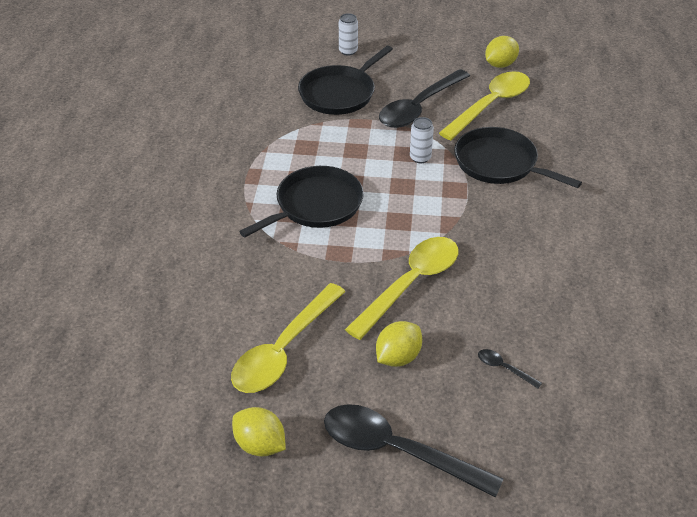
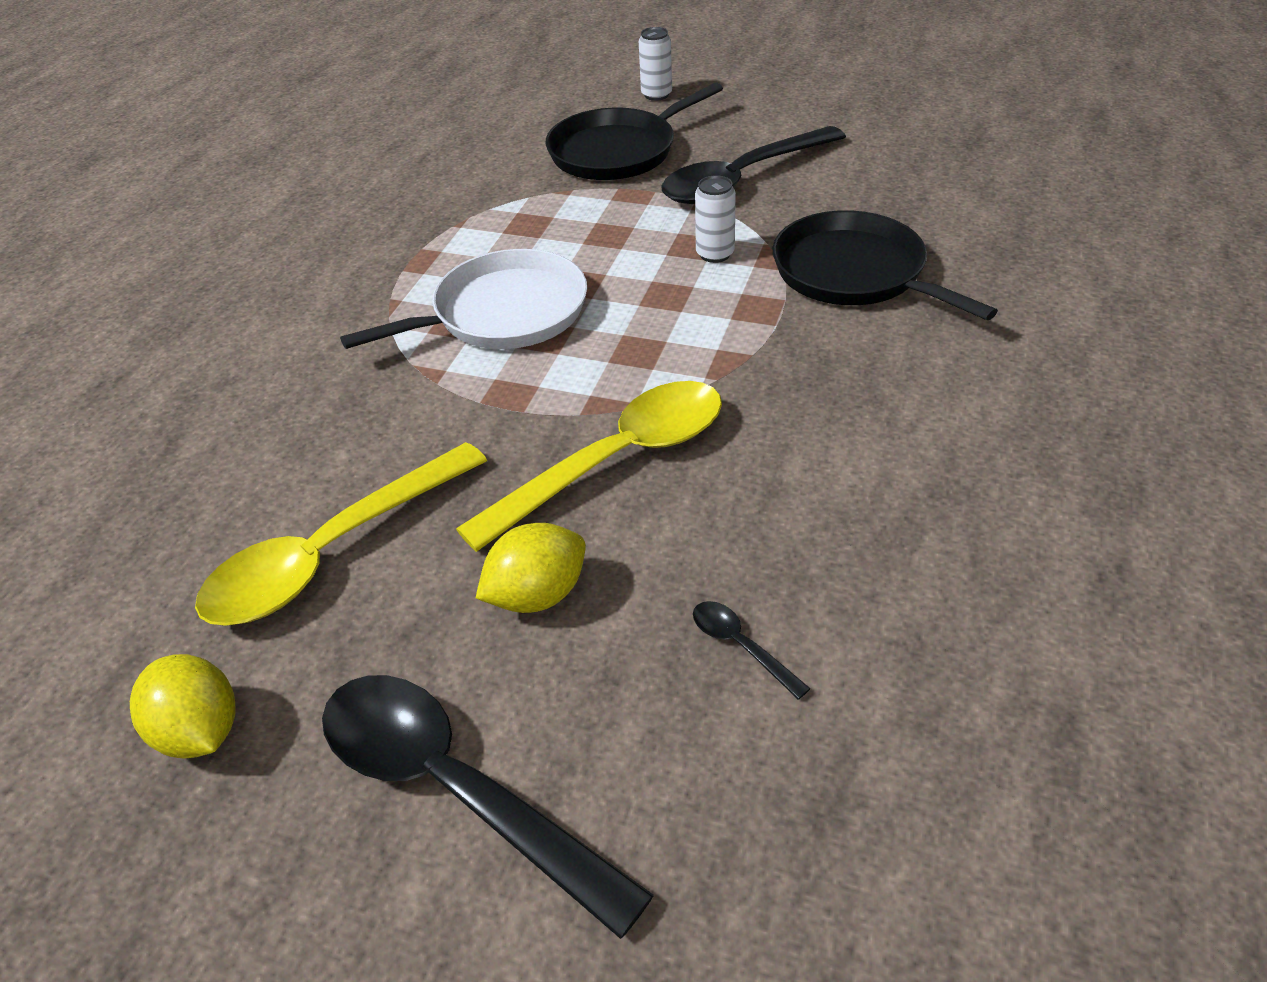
camera: 15 degrees right, 0 degrees up
(315, 205) = (503, 313): black pan -> white pan
(490, 105) = (868, 183): yellow spoon -> none
(500, 65) = (905, 125): yellow lemon -> none

